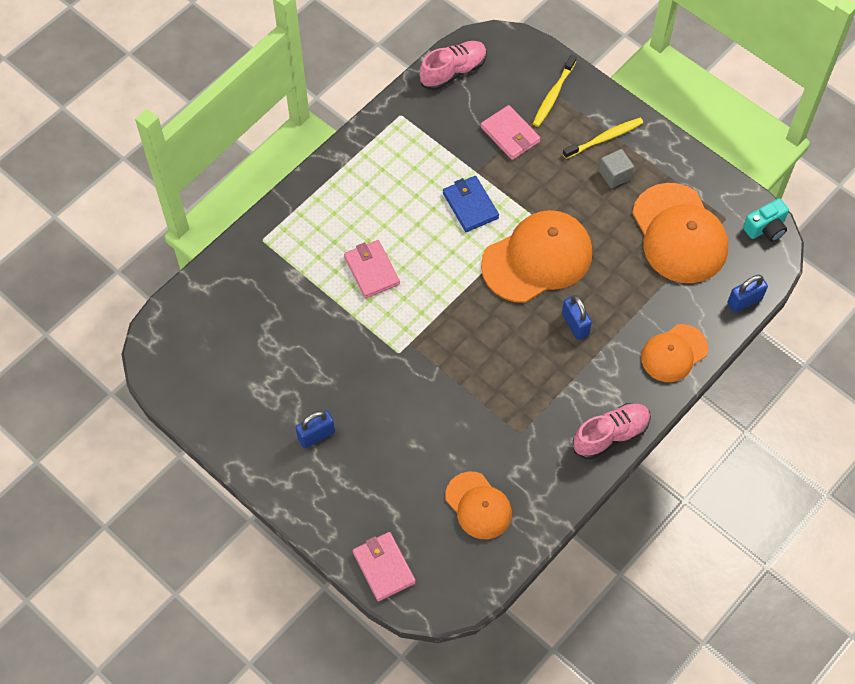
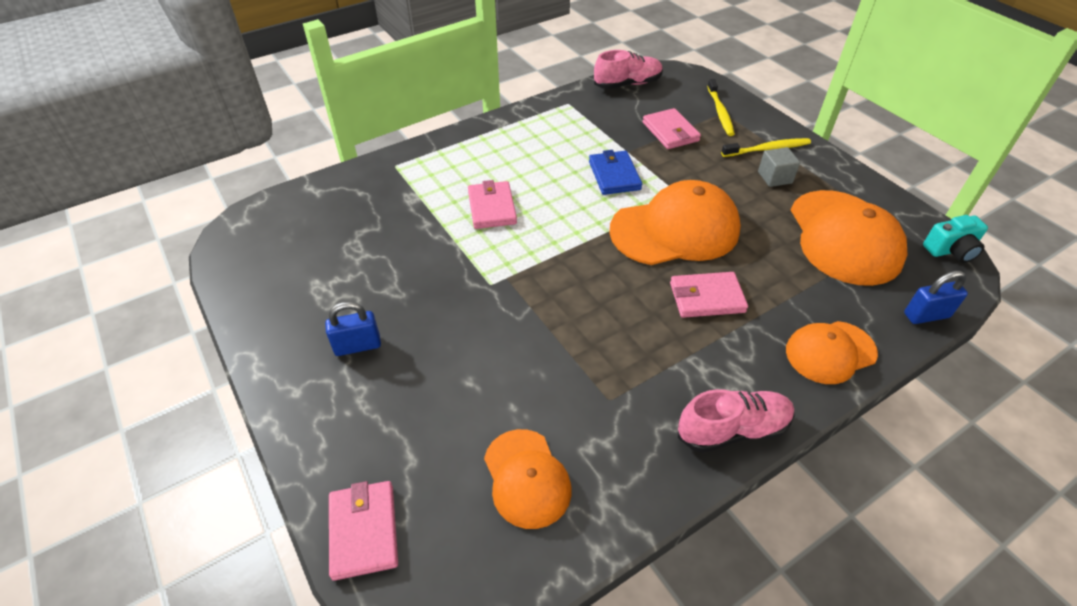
camera: 15 degrees right, 15 degrees down
(553, 95) = (720, 112): yellow toothbrush -> yellow toothbrush turned 45 degrees counterclockwise
(575, 324) = (706, 297): blue padlock -> pink wallet

